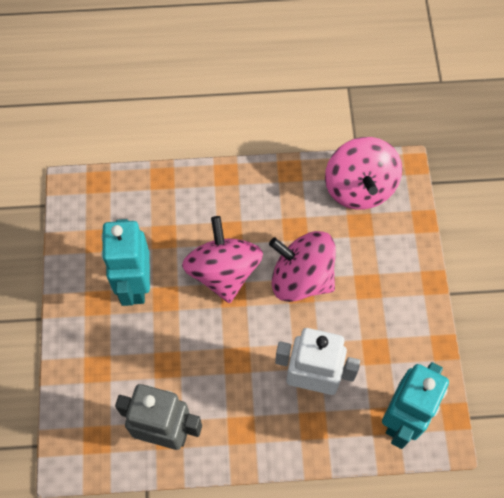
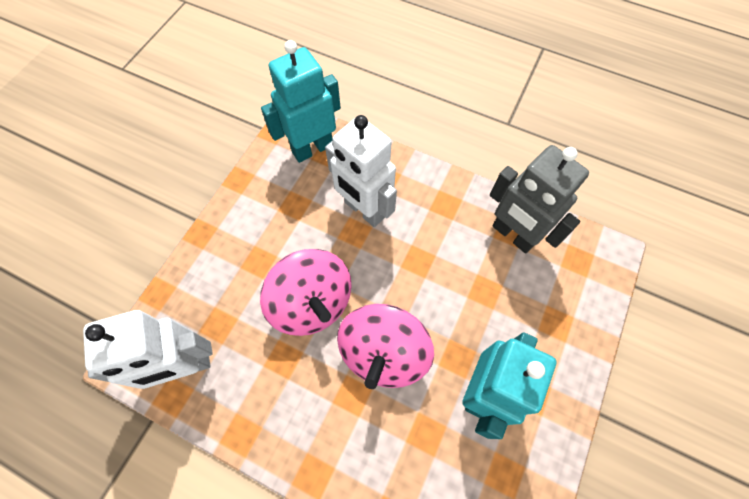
camera: 150 degrees left, 0 degrees up
(359, 187) = (185, 366): pink spinning top -> white robot

